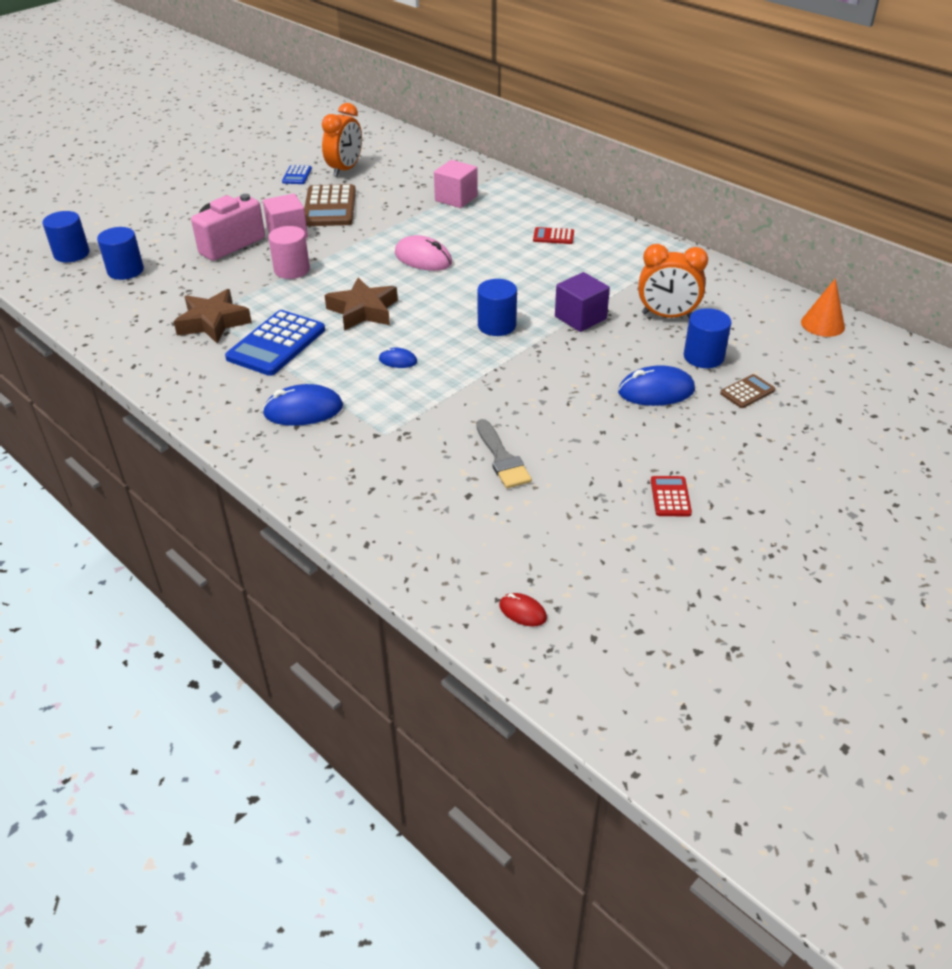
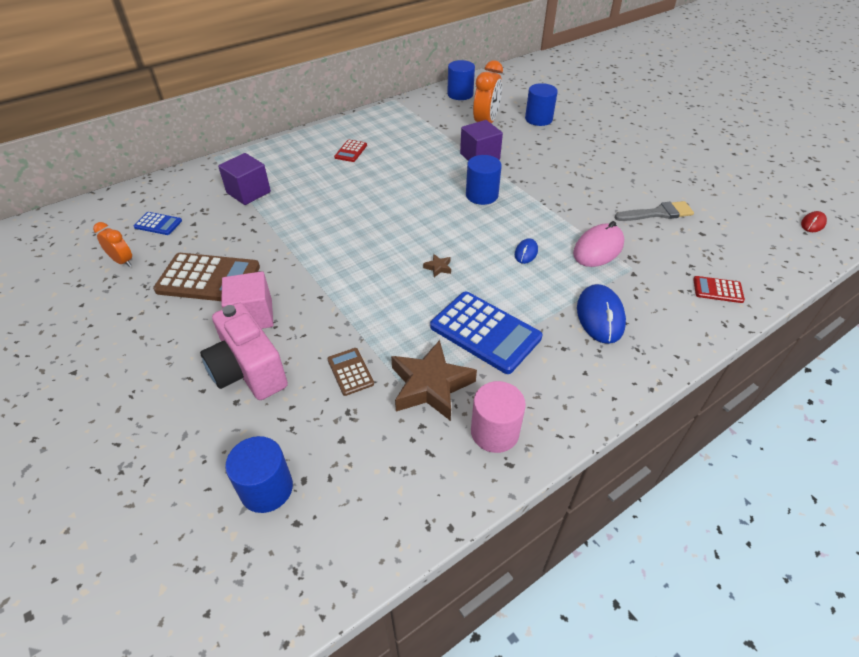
camera: 80 degrees left, 5 degrees up
(71, 254) = (175, 574): blue cylinder -> blue cylinder (460, 94)
(292, 270) = (338, 315): pink cylinder -> pink cylinder (494, 432)
(297, 175) = (104, 302): blue calculator -> blue calculator (158, 224)
(345, 170) = (122, 261): orange clock -> orange clock, size x0.57
(363, 311) = (438, 268): brown star -> brown star, size x0.40
(423, 258) = (355, 223): pink mouse -> pink mouse (598, 249)
(456, 198) = (248, 192): pink cube -> purple cube
(656, 391) = (577, 142): blue mouse -> none
(670, 497) = (688, 155): red calculator -> red calculator (718, 290)
(747, 392) = (579, 112): brown calculator -> brown calculator (350, 372)
(822, 324) = (508, 76): orange cone -> none

